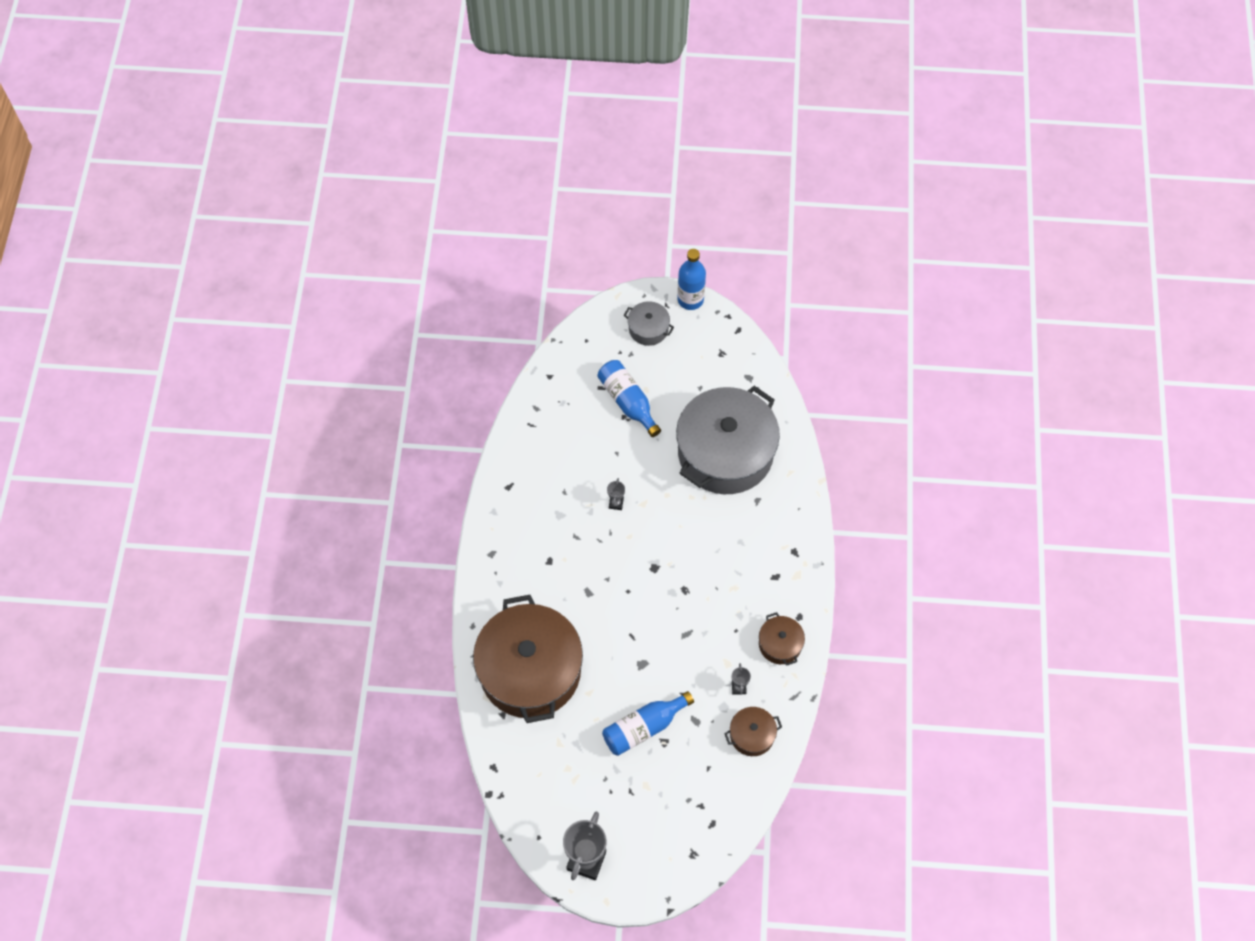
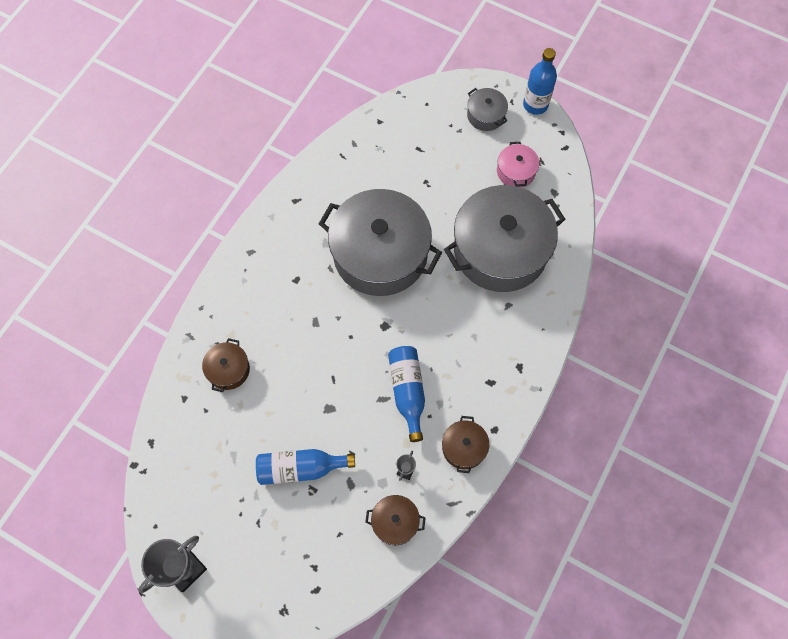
camera: 25 degrees right, 5 degrees up
(530, 670) = (228, 369): brown pot -> brown pot, size x0.43
(616, 503) = (380, 254): grey trophy -> grey pot
(628, 402) = (436, 170): blue bottle -> blue bottle (407, 392)
(703, 372) = (516, 171): none -> pink pot

